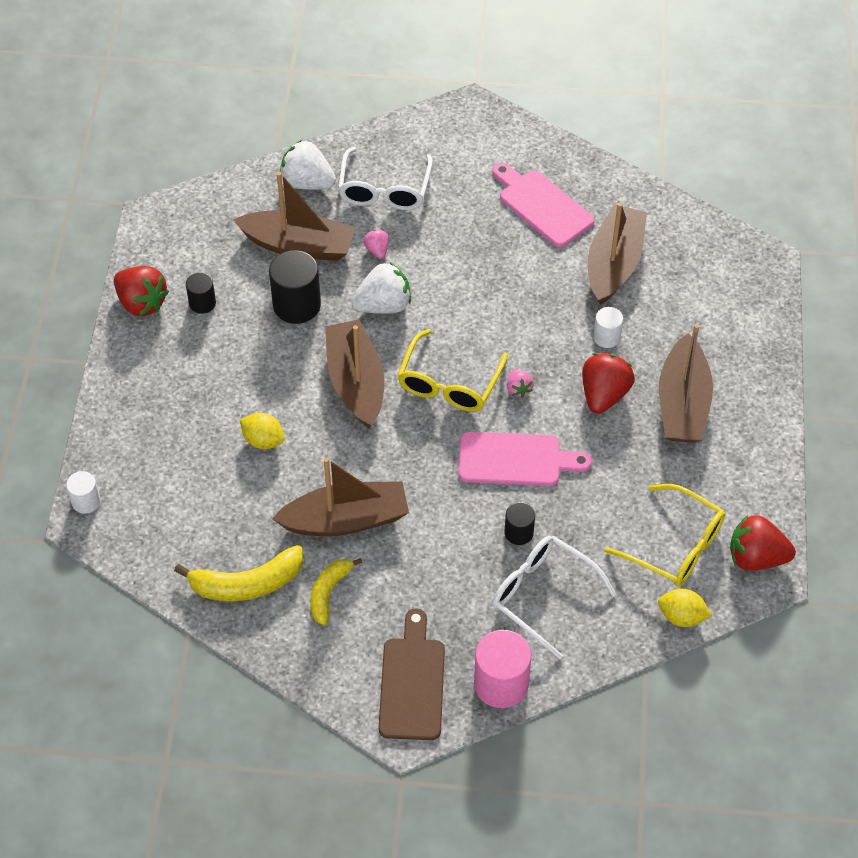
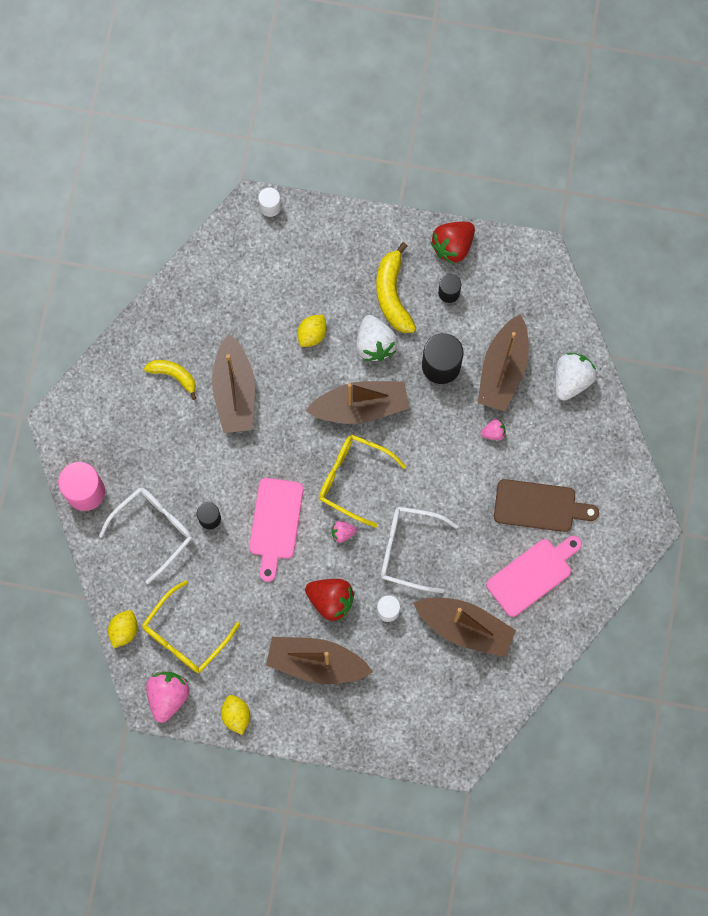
camera: 95 degrees right, 20 degrees up
(247, 583) = (188, 318): yellow banana -> yellow banana (393, 295)
(383, 305) = (435, 434): white strawberry -> white strawberry (375, 344)
(384, 189) = (560, 443): white glasses -> white glasses (410, 550)
(412, 682) = (94, 429): brown cutting board -> brown cutting board (539, 506)
(756, 557) = (168, 696): red strawberry -> pink strawberry
(764, 481) = (236, 715): none -> yellow lemon

